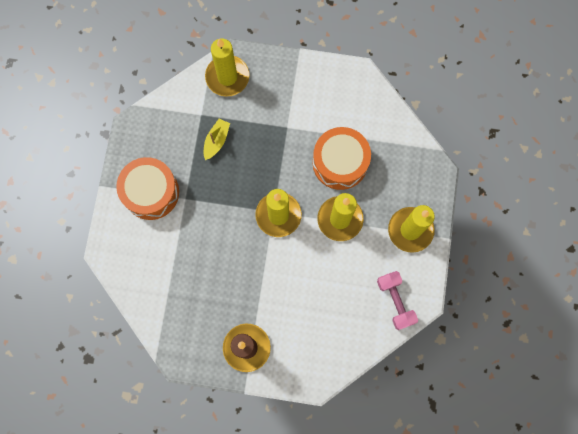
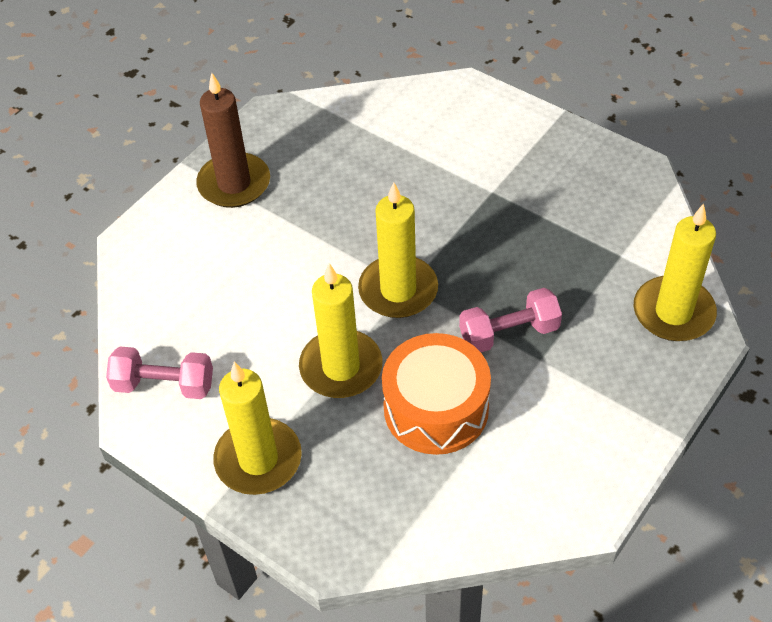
camera: 120 degrees right, 25 degrees down
(151, 192) = (524, 157): orange drum -> none
(216, 141) = (565, 258): yellow boat -> none
(278, 148) = (509, 333): none -> pink dumbbell

